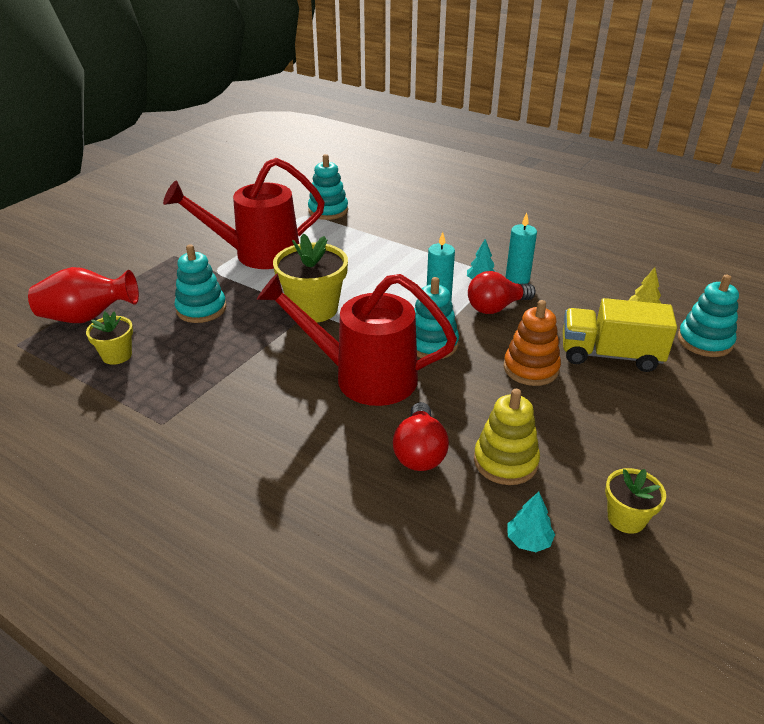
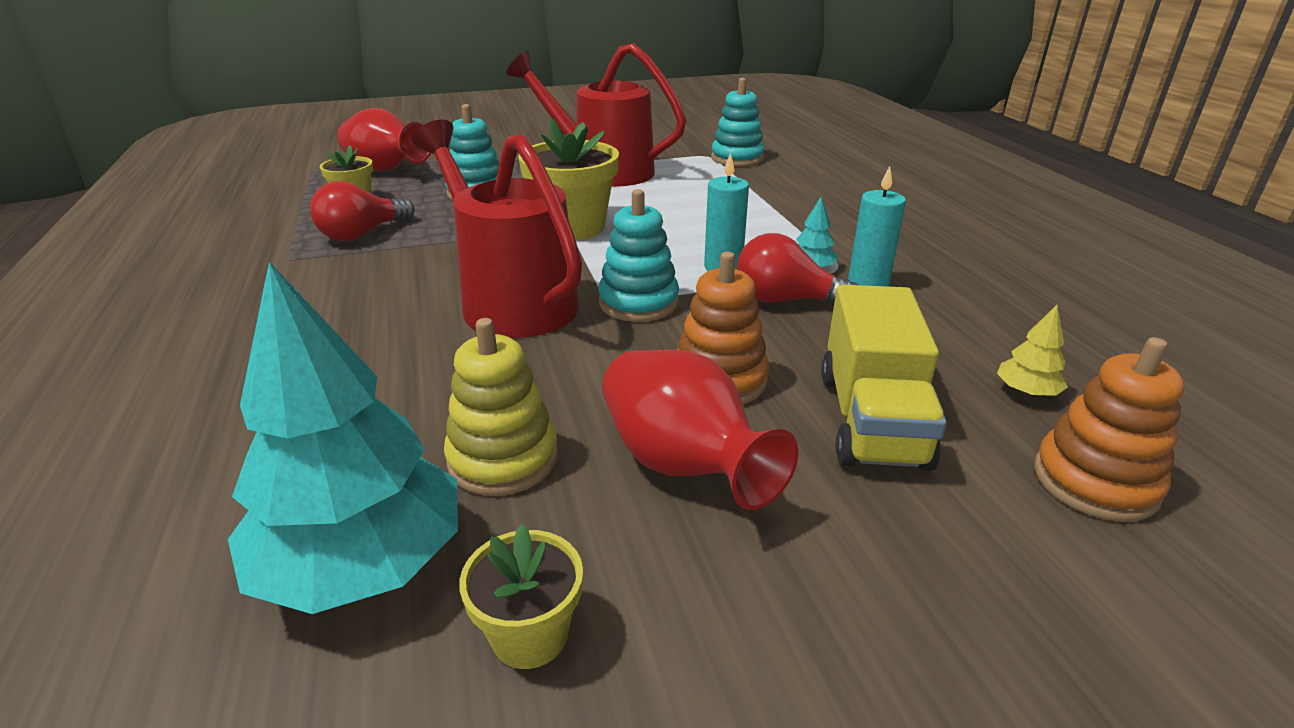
camera: 40 degrees right, 5 degrees down
(419, 452) = (433, 394): red light bulb -> red light bulb (362, 234)
(528, 540) = (363, 564): turquoise tree -> turquoise tree, size x2.48
(576, 418) = (683, 465): none -> red vase
(610, 355) = (871, 419): yellow truck -> yellow truck turned 135 degrees counterclockwise
(704, 341) = (1095, 481): turquoise stacking toy -> orange stacking toy

